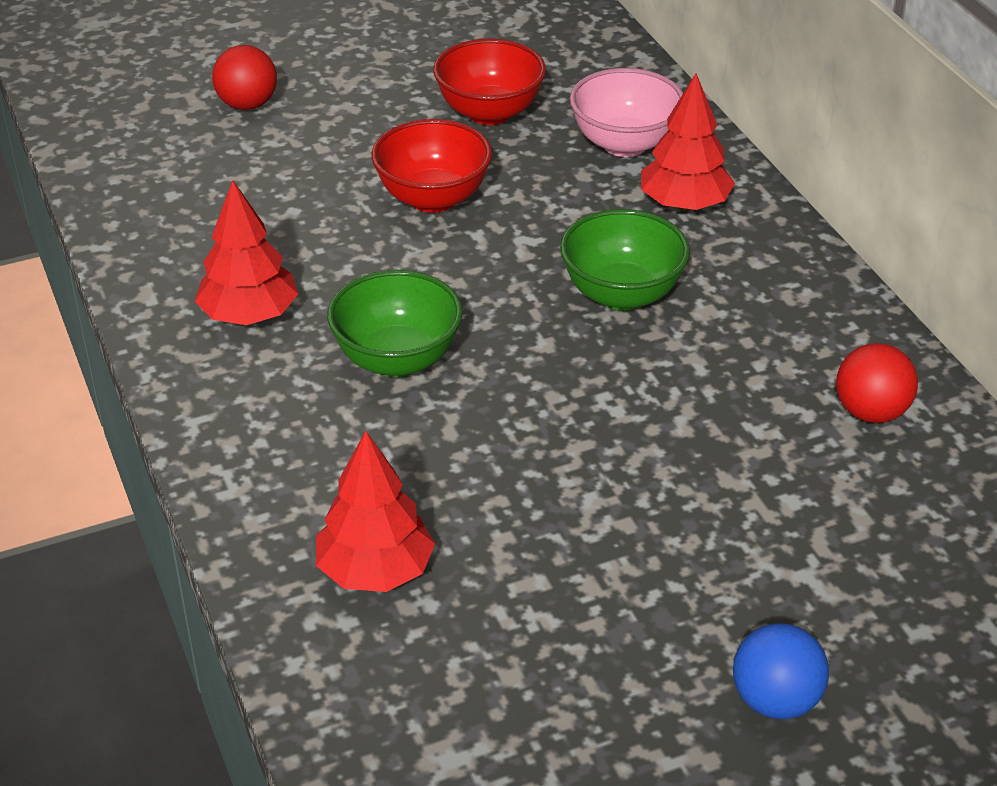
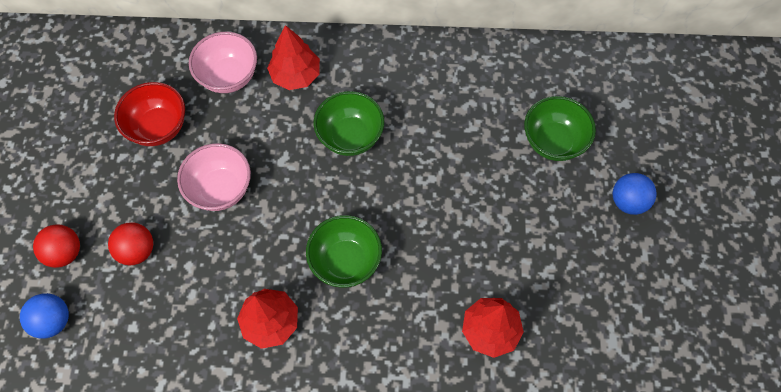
camera: 65 degrees left, 25 degrees up
(146, 129) = (53, 321): none -> blue ball
(433, 198) = (220, 189): red bowl -> pink bowl
(818, 547) = (553, 142): none -> green bowl
(871, 412) = (482, 78): red ball -> red ball (137, 250)

